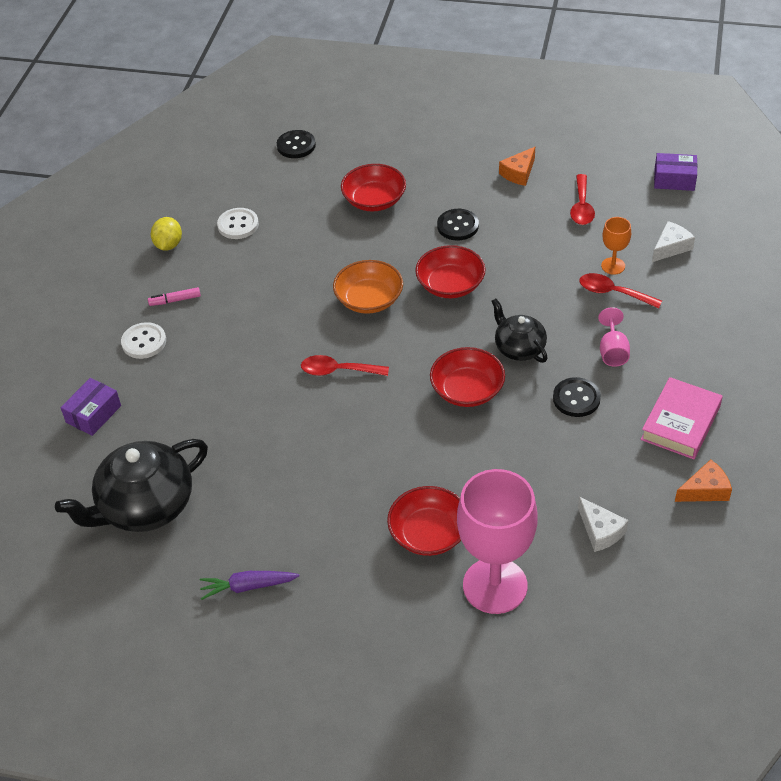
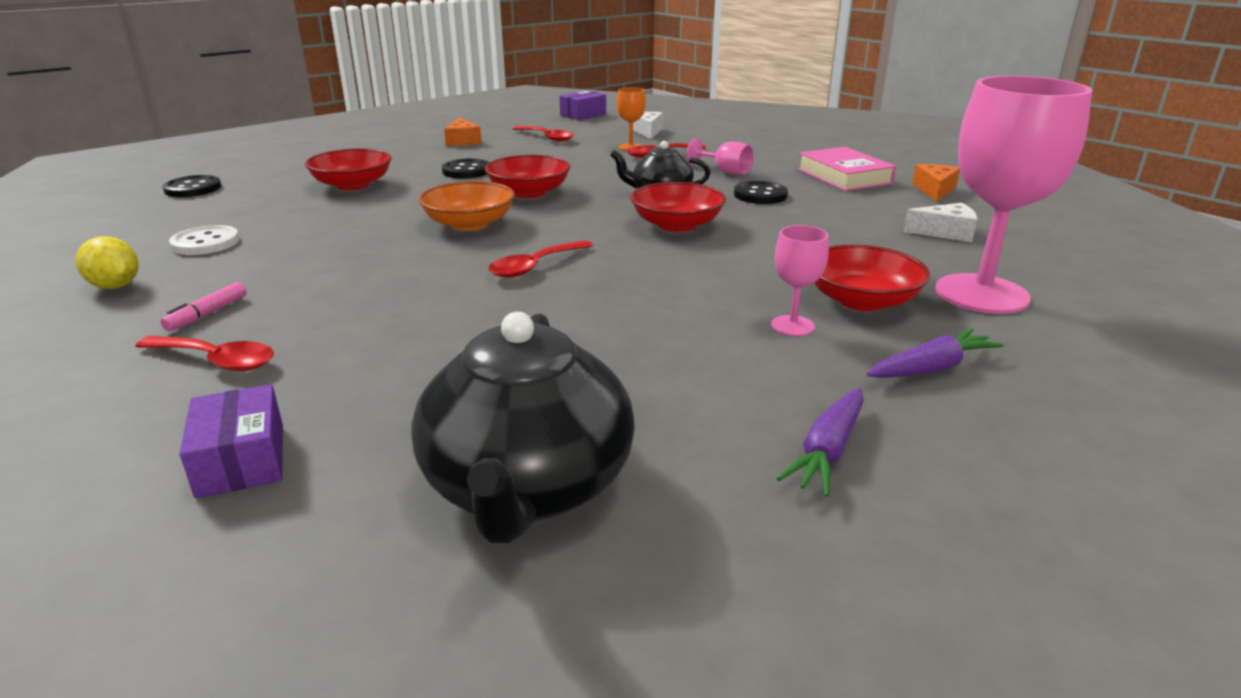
camera: 55 degrees left, 20 degrees down
(144, 342) = (215, 360): white button -> red spoon
(365, 518) = (792, 326): none -> pink goblet
(365, 595) = (931, 368): none -> purple carrot

